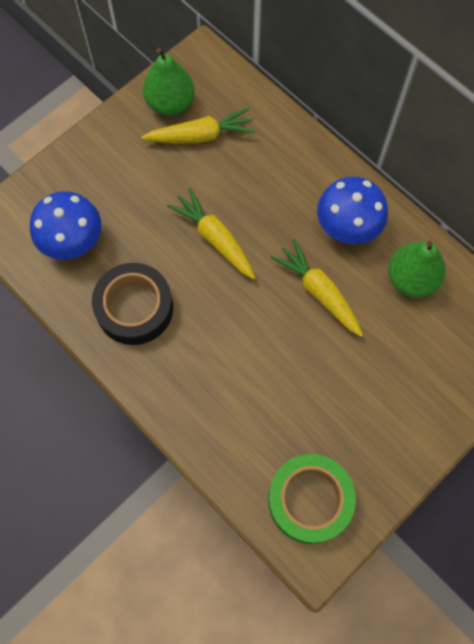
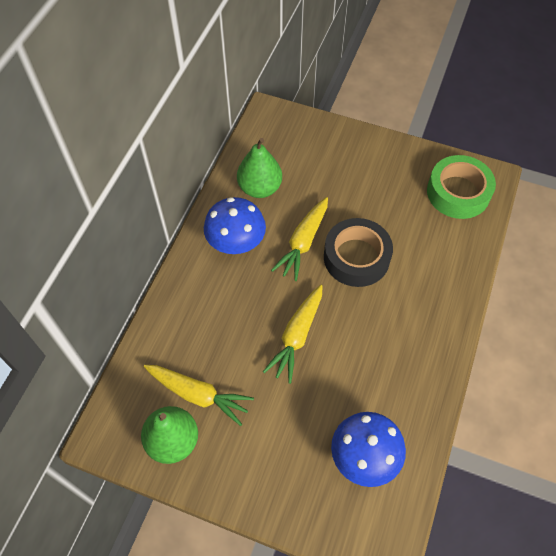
camera: 115 degrees left, 10 degrees down
(134, 308) = (394, 370): black tape -> black tape (356, 257)
(201, 136) = (198, 394): yellow carrot -> yellow carrot turned 150 degrees clockwise

